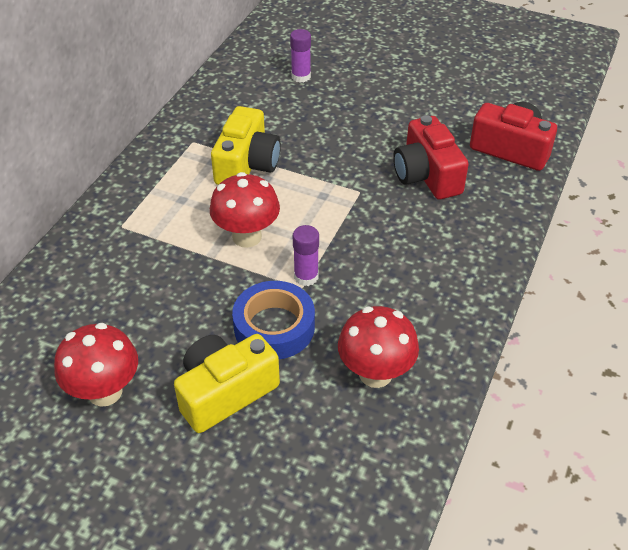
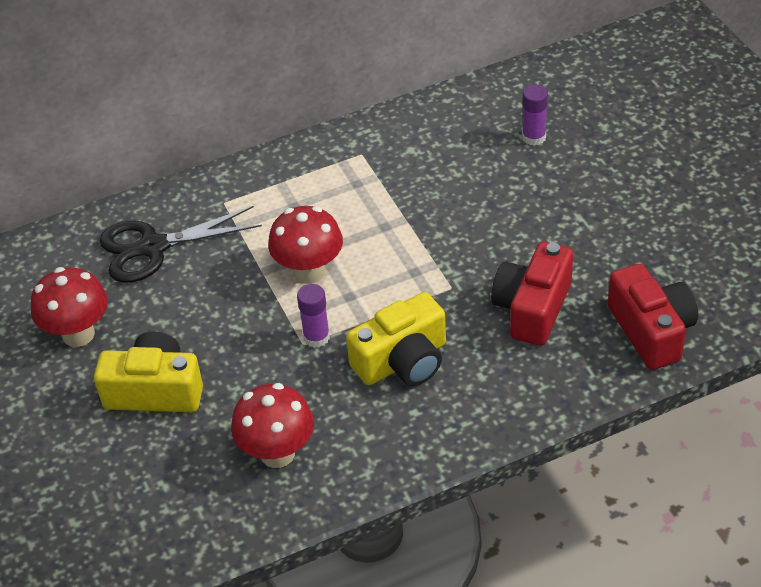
camera: 45 degrees right, 0 degrees up
(96, 289) = (152, 247): none -> black scissors
(247, 165) = (383, 203): yellow camera -> yellow camera (403, 361)
(274, 327) = (245, 363): blue tape -> none

